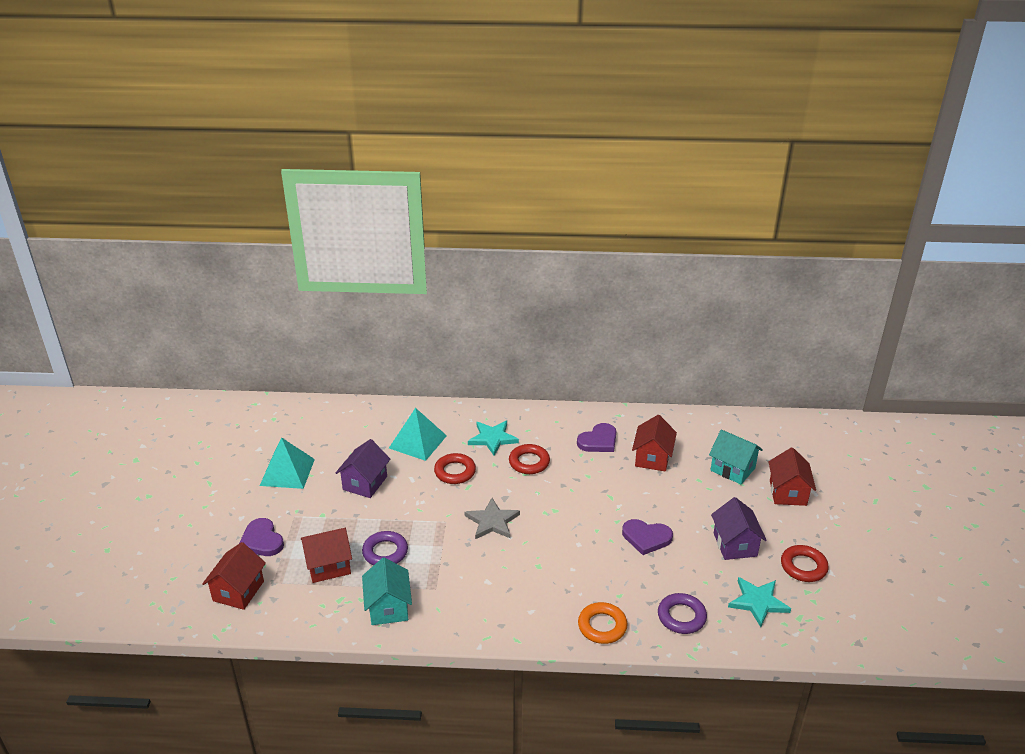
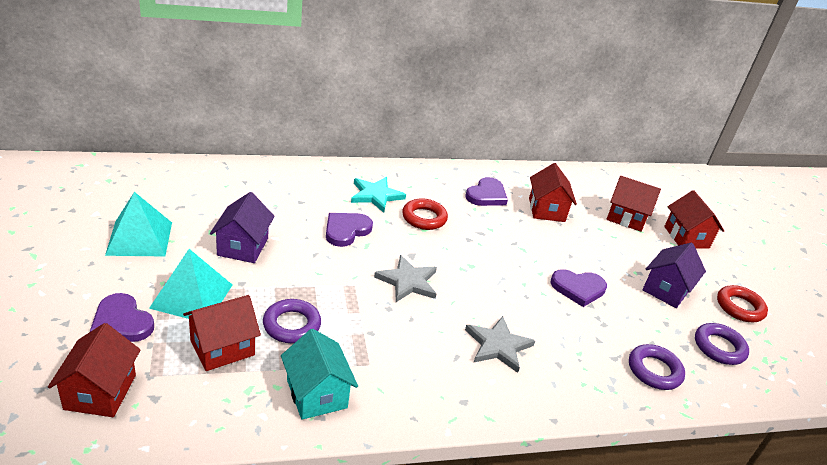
camera: 20 degrees left, 0 degrees up
(417, 441) = (293, 200): turquoise pyramid -> turquoise pyramid (192, 296)
(455, 472) = (346, 230): red ring -> purple heart
(548, 583) = (498, 346): none -> grey star
(602, 626) = (578, 390): orange ring -> none
(732, 469) = (626, 218): turquoise house -> red house
(735, 544) = (666, 290): purple house -> purple house turned 60 degrees clockwise
(758, 602) = (719, 347): turquoise star -> purple ring

